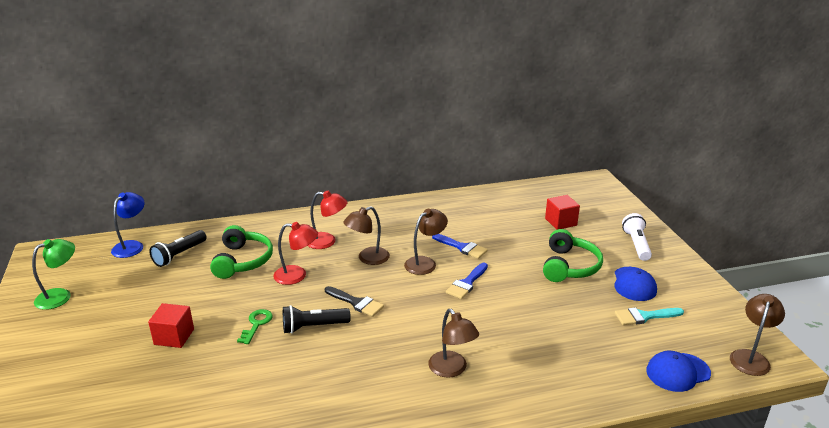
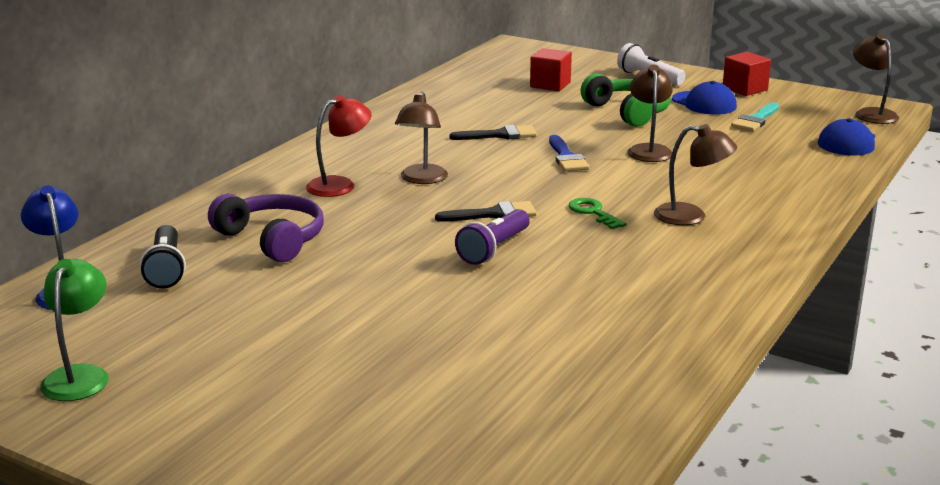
camera: 45 degrees left, 5 degrees down
(174, 337) = (352, 328): red cube -> red cube (745, 89)
(242, 261) = (272, 239): green headphones -> purple headphones
(256, 324) = (426, 275): green key -> green key (593, 212)
(297, 275) = (374, 223): red lamp -> none
(313, 327) = (494, 249): black flashlight -> purple flashlight
(425, 263) = (491, 159): brown lamp -> brown lamp (649, 150)
(462, 247) = (500, 135): blue brush -> black brush

